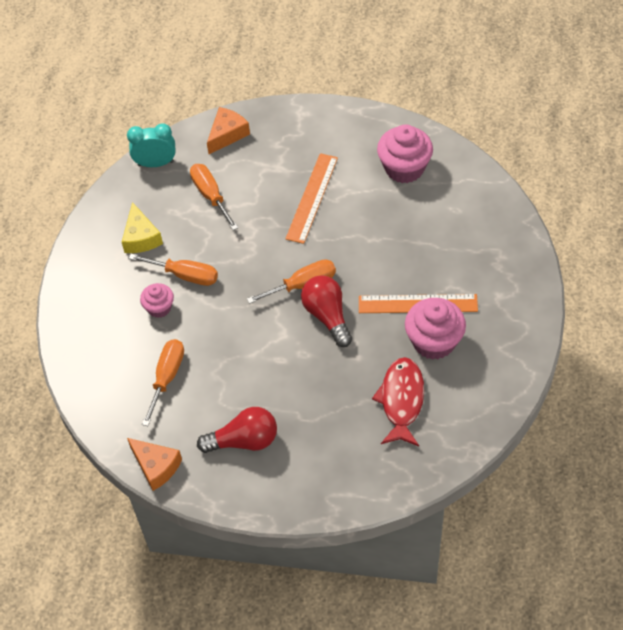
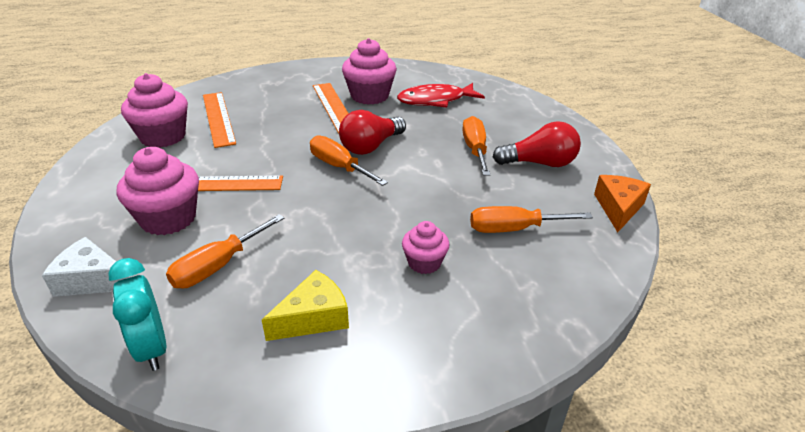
camera: 115 degrees left, 20 degrees down
(185, 275) = (363, 254): orange screwdriver -> orange screwdriver (475, 149)
(227, 134) = (91, 280): orange cheese -> white cheese
(244, 440) = (539, 163): red light bulb -> red light bulb turned 120 degrees clockwise
(276, 171) = (168, 219): none -> pink cupcake
(426, 208) = (218, 118): none -> orange ruler

